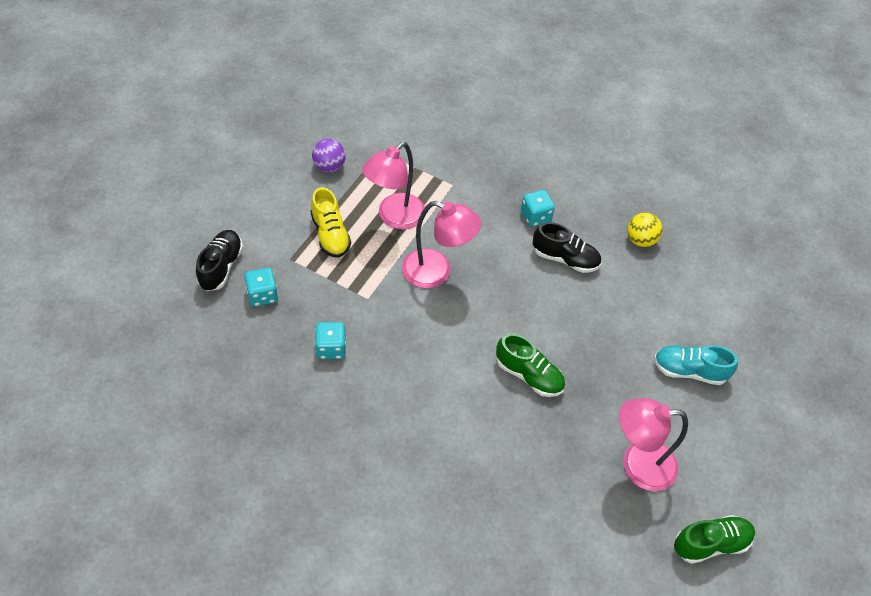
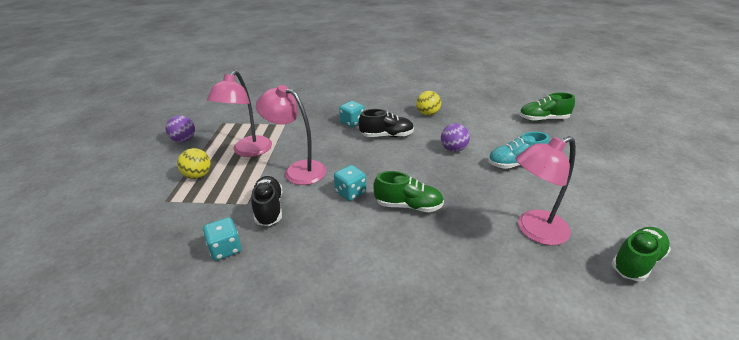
camera: 20 degrees left, 20 degrees down
(221, 267) = (95, 227): black shoe -> black shoe (269, 208)
(262, 295) = (143, 233): turquoise dice -> turquoise dice (350, 192)
(330, 234) = (198, 175): yellow shoe -> yellow ball
(436, 272) = (297, 170): pink lamp -> pink lamp turned 150 degrees counterclockwise
(631, 316) = (453, 149): none -> purple ball
(787, 315) = (543, 119): none -> green shoe

